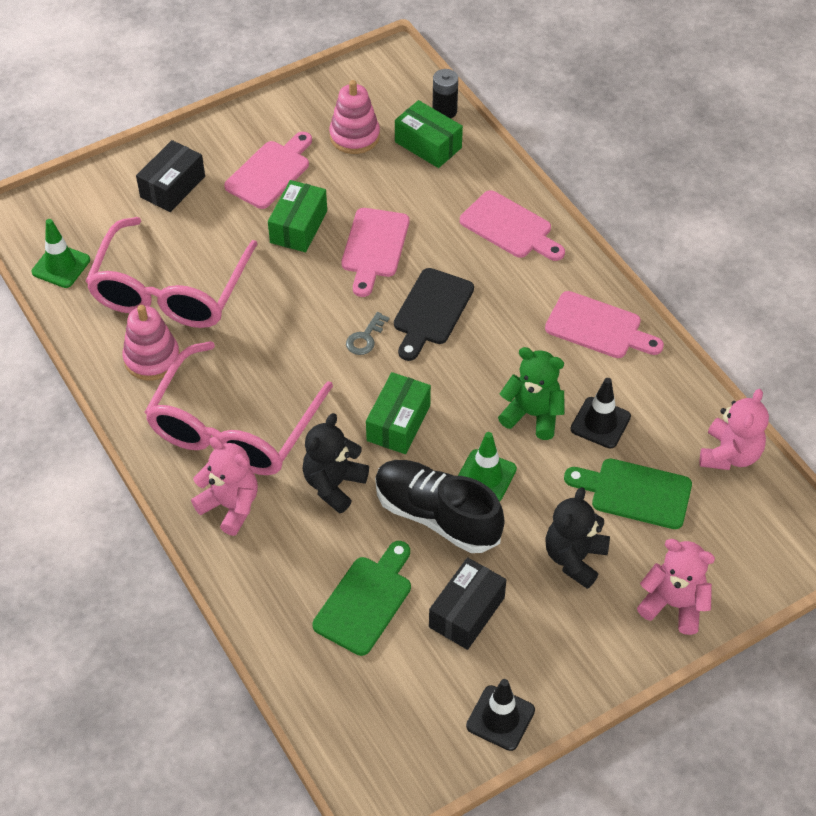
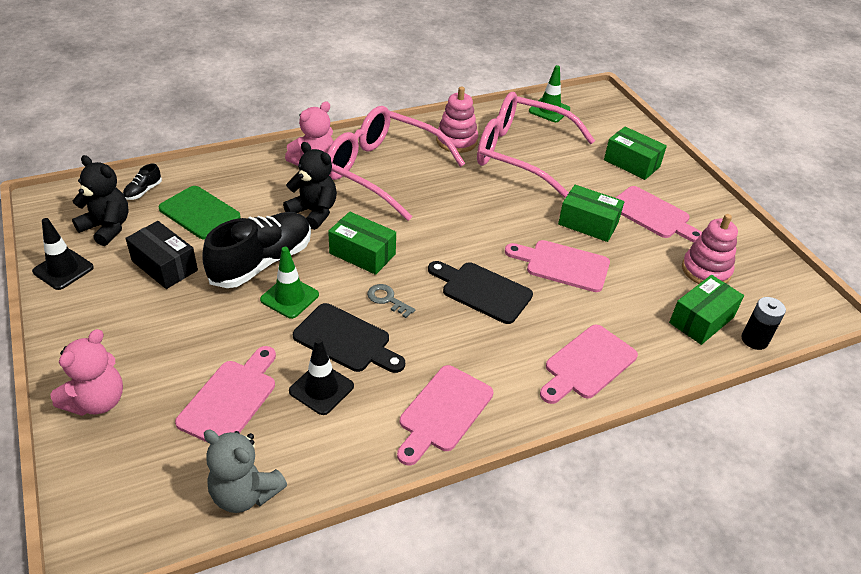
camera: 95 degrees right, 10 degrees down
(173, 187) = (631, 163): black box -> green box
(331, 687) = (143, 191): none -> black shoe
(365, 338) = (457, 246): grey key -> grey key (387, 299)
(532, 415) = (346, 340): green teddy bear -> black cutting board
(574, 558) = (181, 340): black teddy bear -> black teddy bear (107, 228)
(635, 493) = (230, 399): green cutting board -> pink cutting board
(729, 454) = (245, 493): pink teddy bear -> grey teddy bear

